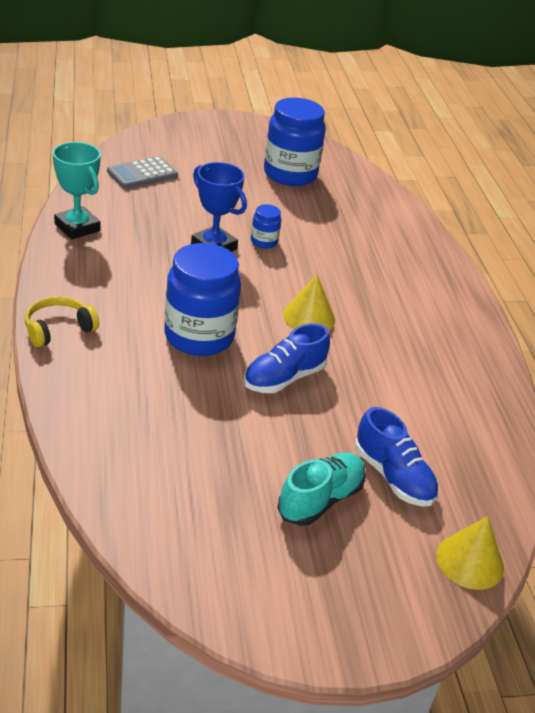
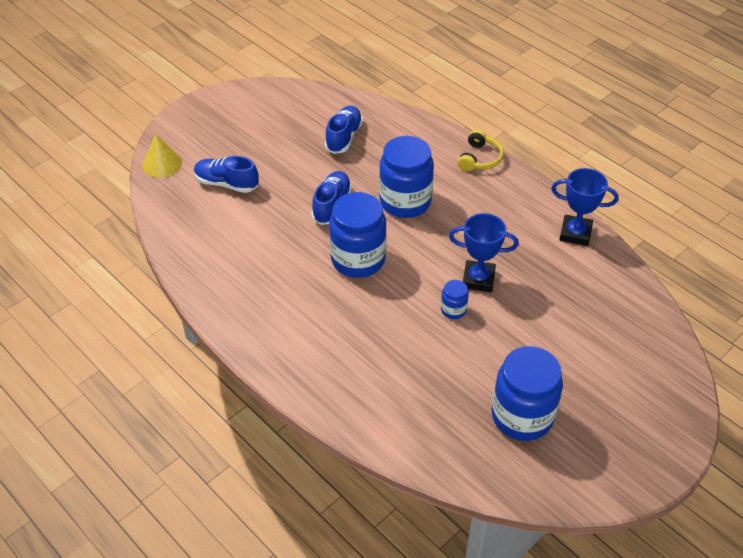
camera: 150 degrees right, 10 degrees up
(77, 227) = (575, 233): turquoise trophy -> blue trophy
(142, 174) = (616, 320): grey calculator -> none
(181, 447) = (344, 137): none -> blue shoe
(309, 317) = (358, 259): yellow cone -> blue jar
(320, 500) = (255, 151): turquoise shoe -> none

